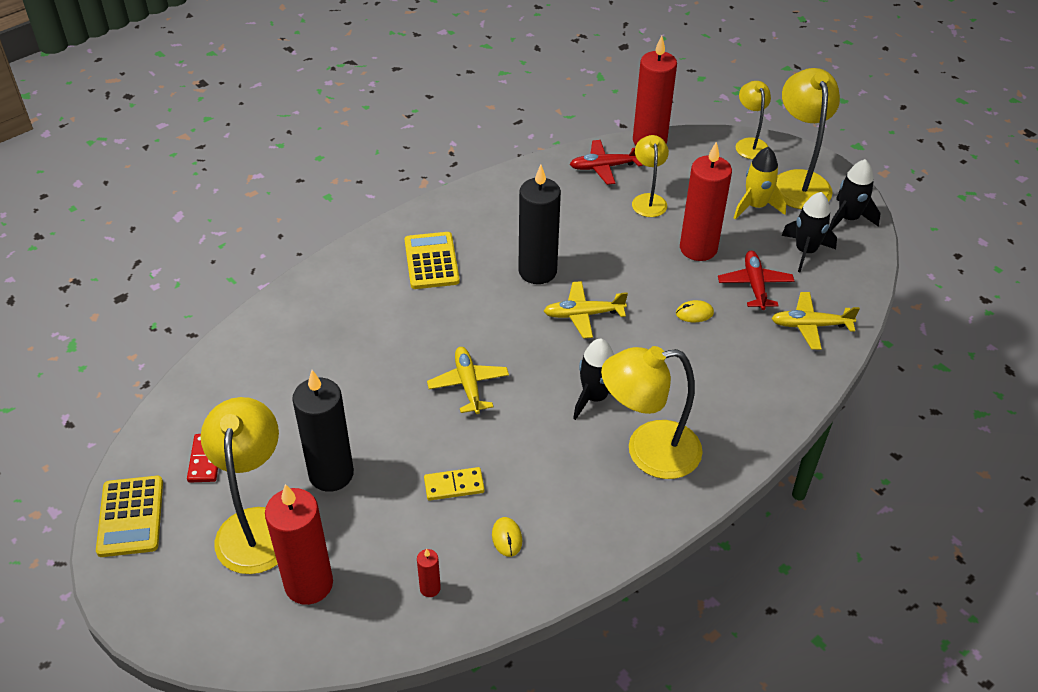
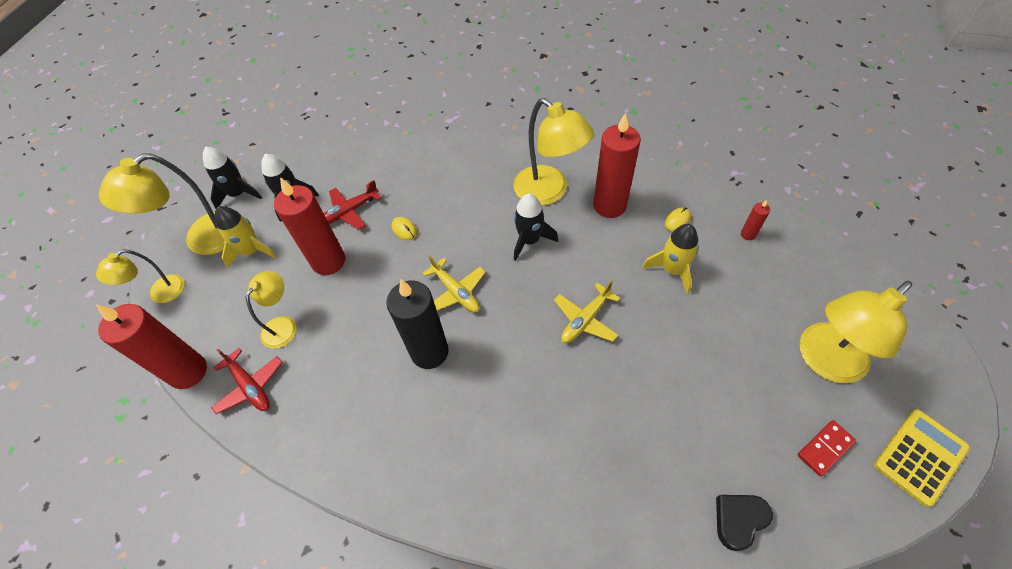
camera: 120 degrees left, 10 degrees up
(229, 368) = (739, 520): none -> black heart
(309, 584) = (818, 296): red candle -> red candle (609, 205)
(331, 474) = (740, 348): black candle -> none
(431, 261) = (477, 446): yellow calculator -> none
(454, 486) = (672, 270): yellow domino -> yellow rocket
(648, 200) = (283, 325): yellow lamp -> yellow lamp turned 150 degrees clockwise
(810, 325) = (372, 168): yellow plane -> none

